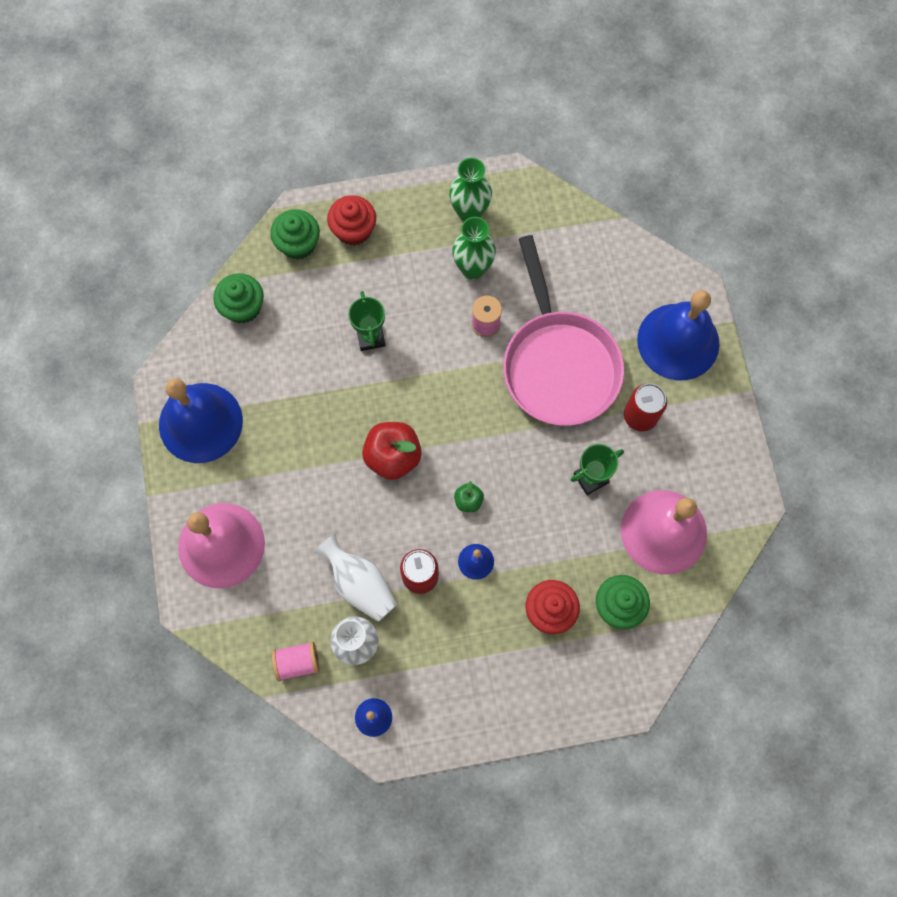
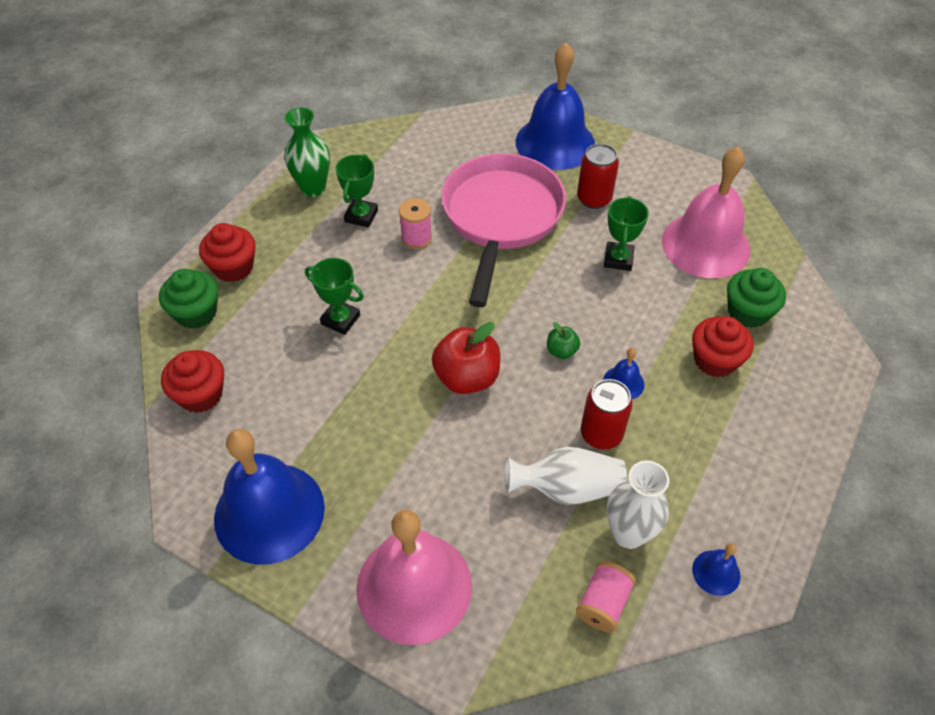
camera: 50 degrees left, 20 degrees down
(243, 307) = (201, 394): green cupcake -> red cupcake
(473, 268) = (361, 216): green vase -> green trophy
(558, 365) = (501, 217): pink pan -> pink pan turned 105 degrees counterclockwise

